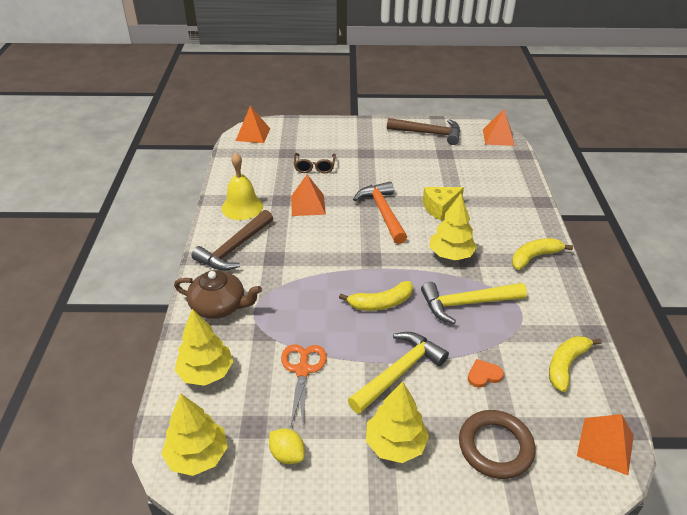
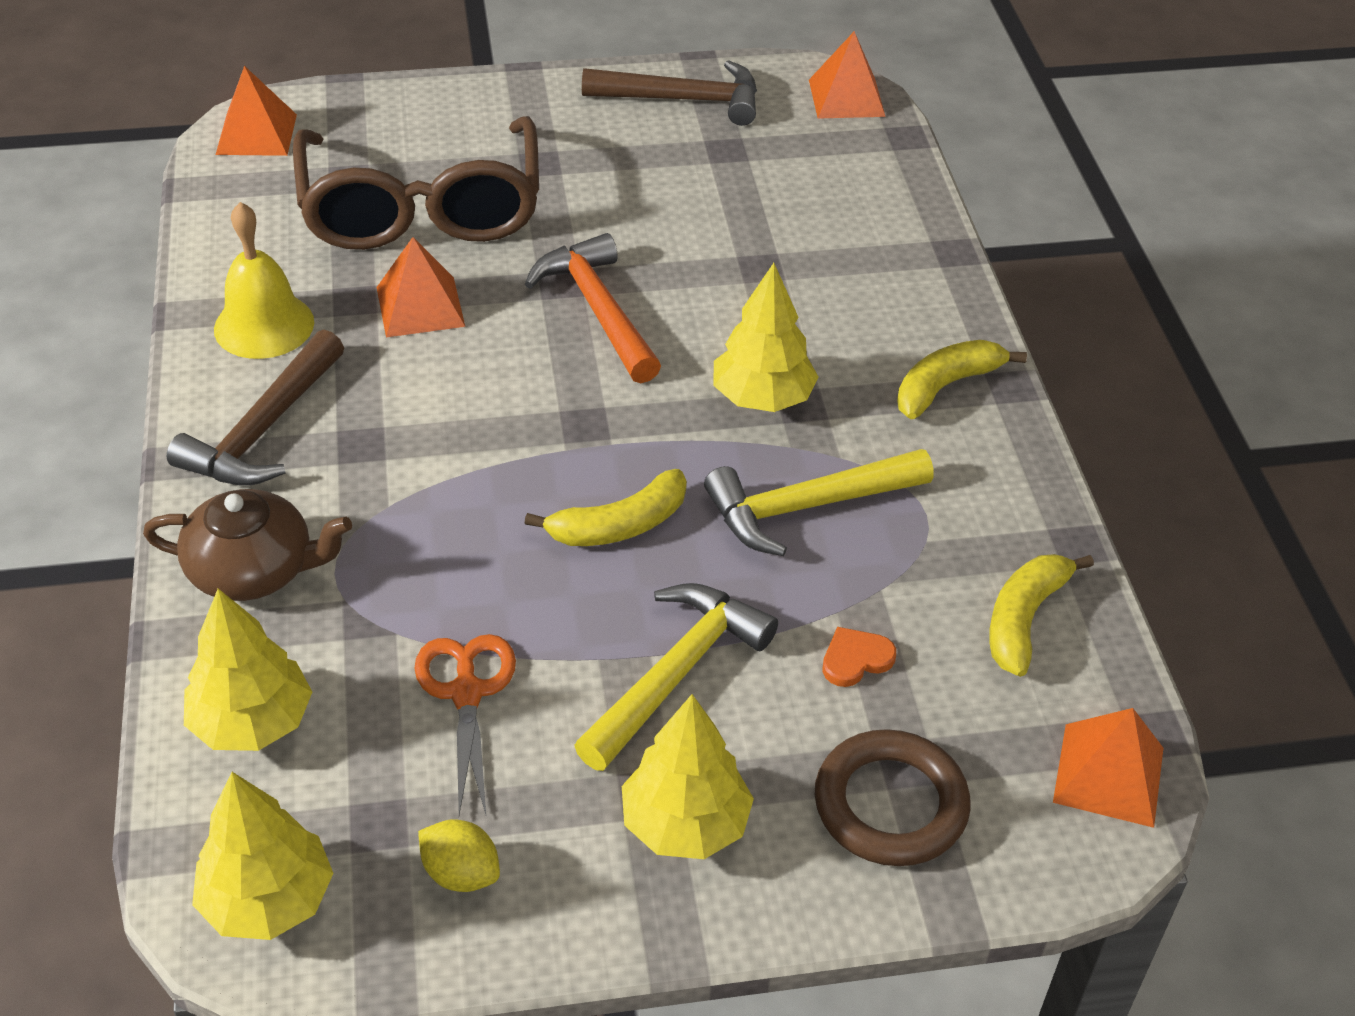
camera: 10 degrees left, 5 degrees up
(314, 167) = (421, 210): brown glasses -> brown glasses, size x2.42
(440, 208) = (728, 288): yellow cheese -> none

